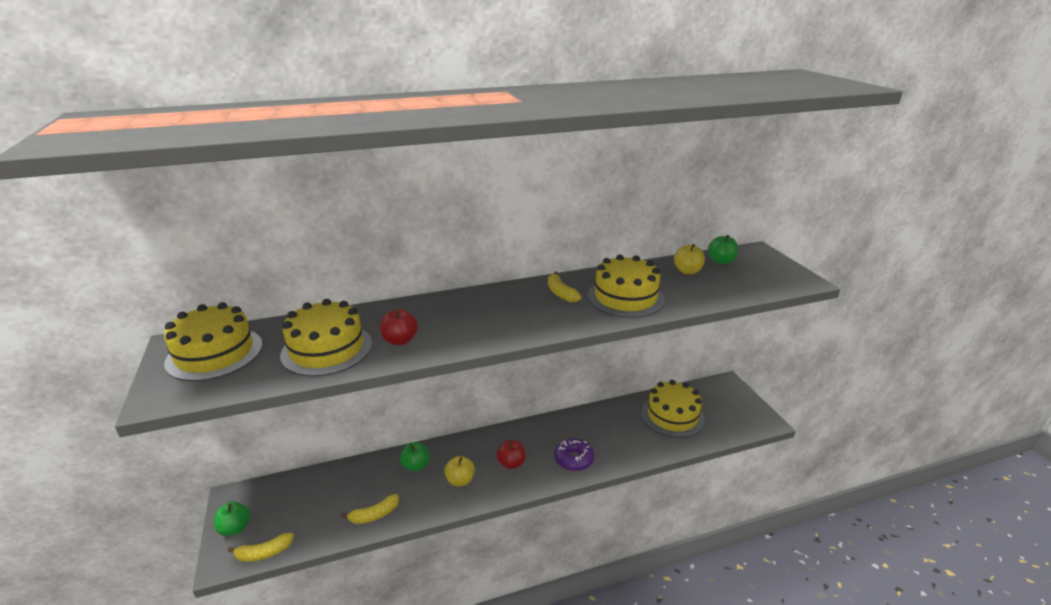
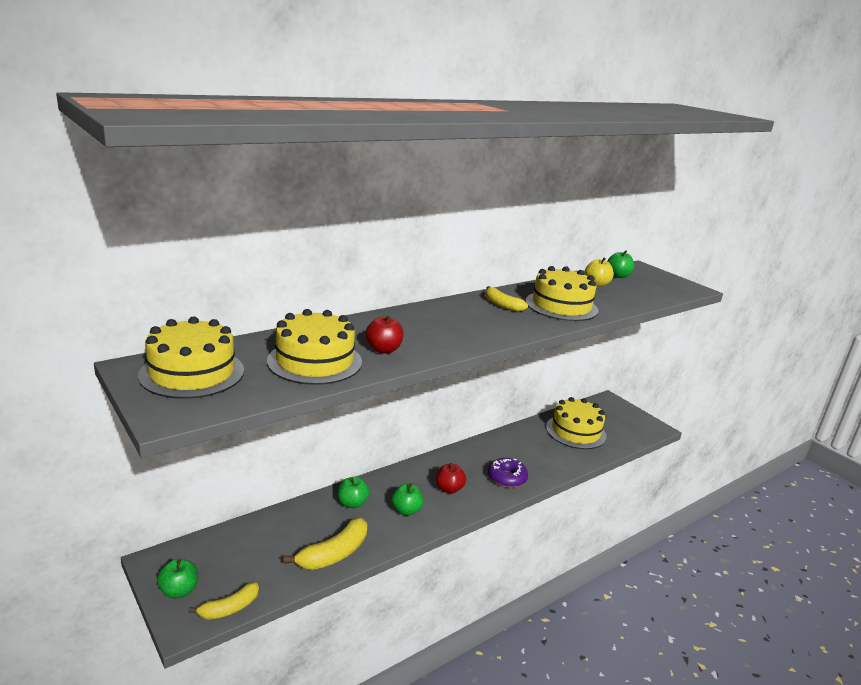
camera: 20 degrees left, 5 degrees down
(374, 515) = (334, 554): yellow banana -> yellow banana, size x1.53
(460, 480) = (406, 510): yellow apple -> green apple

